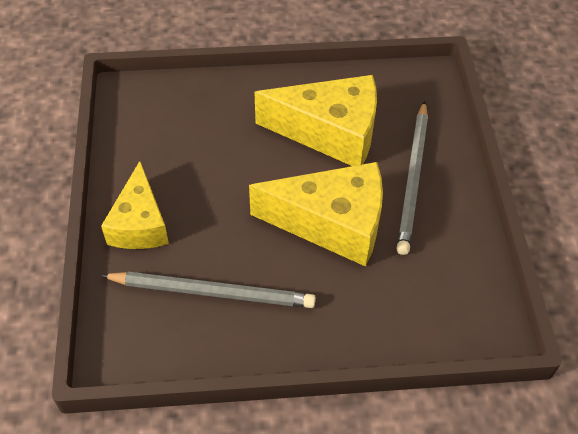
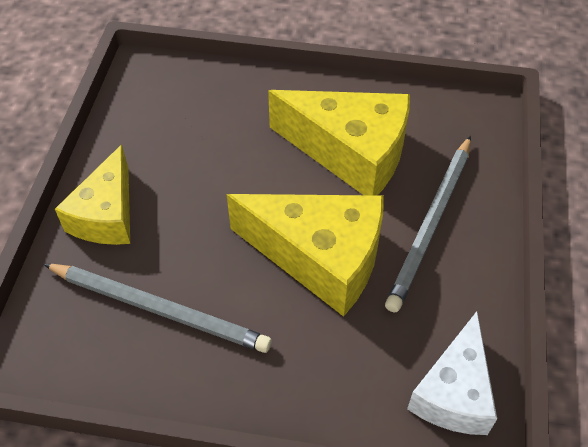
camera: 15 degrees right, 0 degrees up
(468, 306) = (454, 392): none -> white cheese

